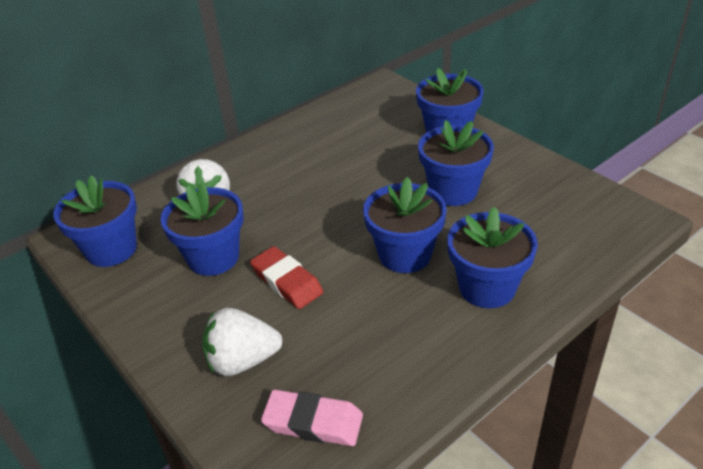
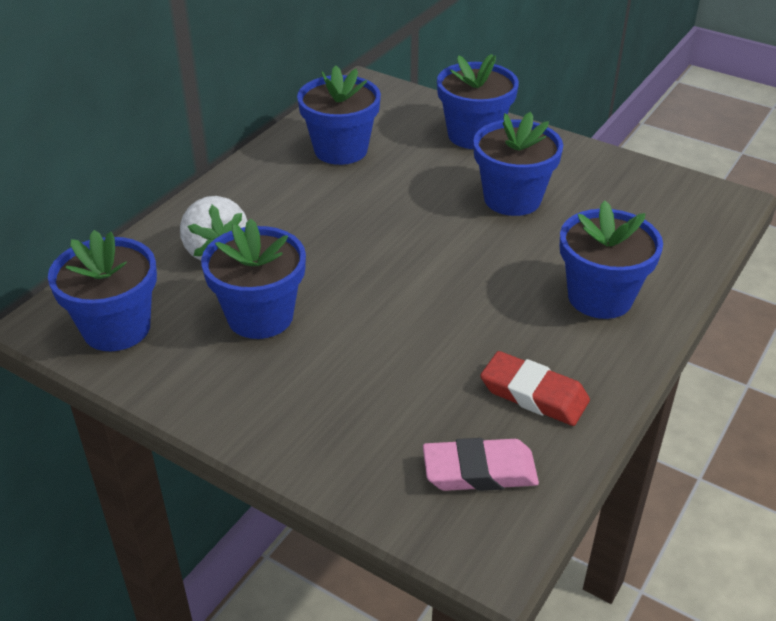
camera: 20 degrees left, 0 degrees up
(242, 360) = (362, 423): white strawberry -> none
(287, 281) = (368, 328): red eraser -> red eraser (534, 394)
(405, 254) = (492, 277): blue flower pot -> blue flower pot (341, 150)

